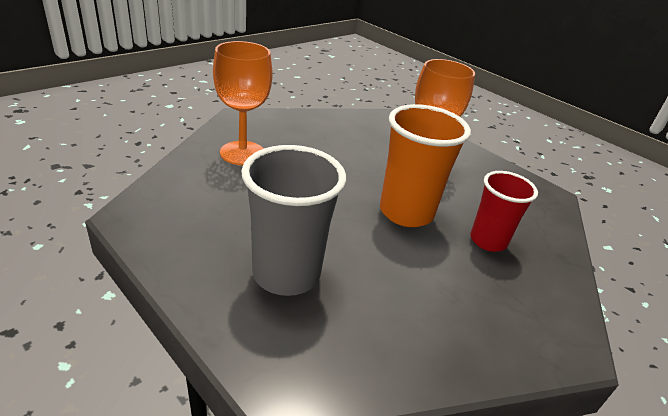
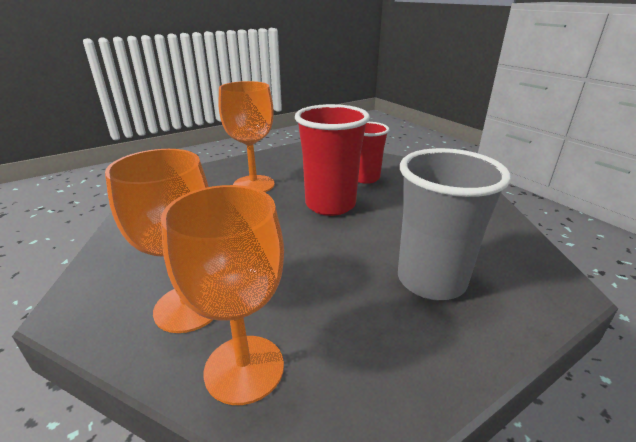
camera: 75 degrees left, 5 degrees down
(189, 178) = (244, 368): none -> orange goblet
(406, 212) = (330, 205): orange cup -> red cup

